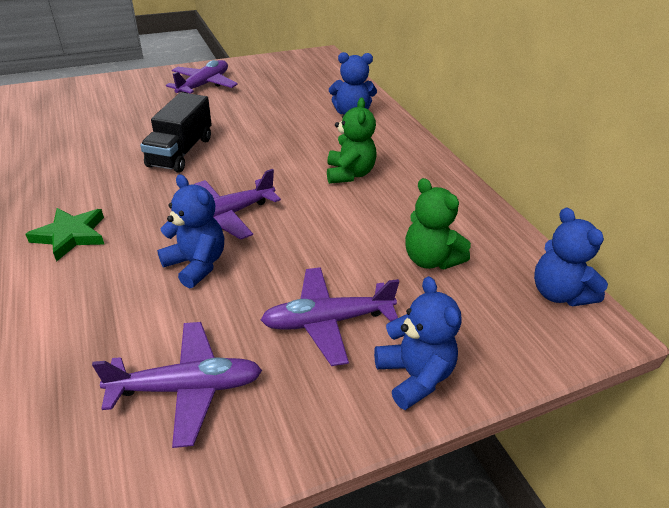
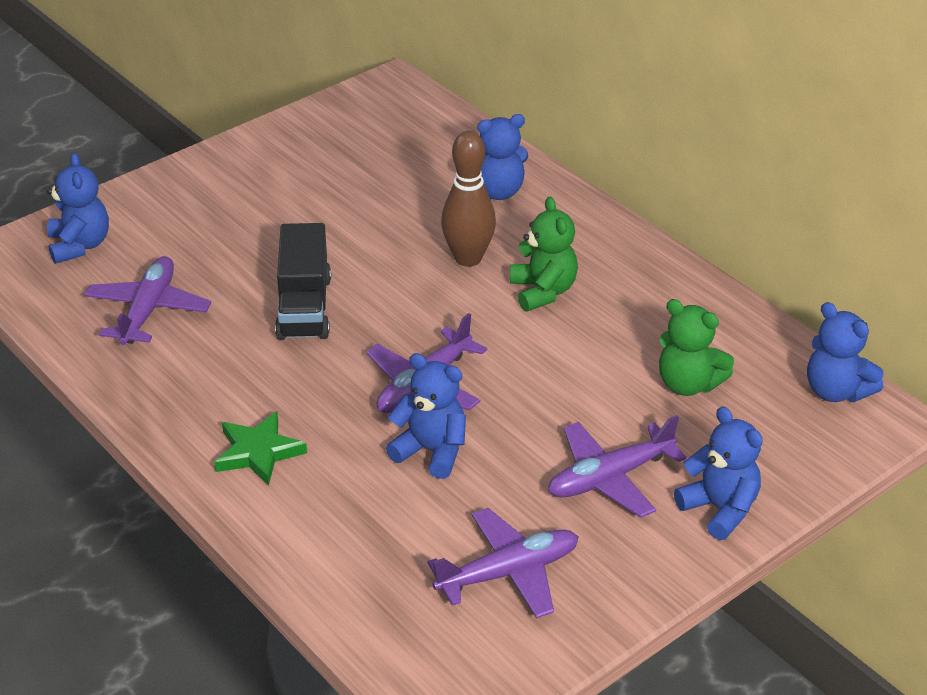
camera: 15 degrees left, 0 degrees up
(77, 96) = (79, 245): none -> blue teddy bear
(204, 85) = (253, 184): purple plane -> purple plane (148, 310)
(309, 145) = (468, 258): none -> brown bowling pin

